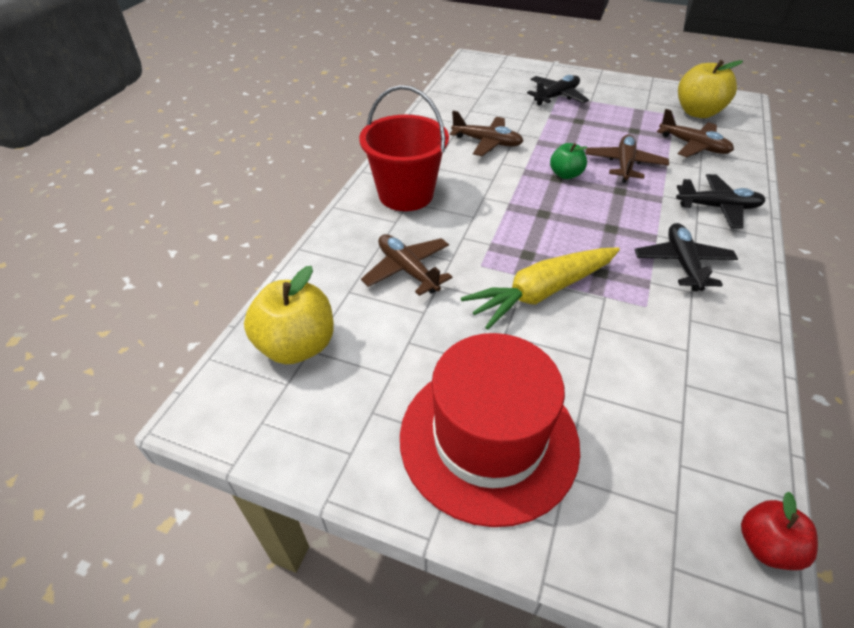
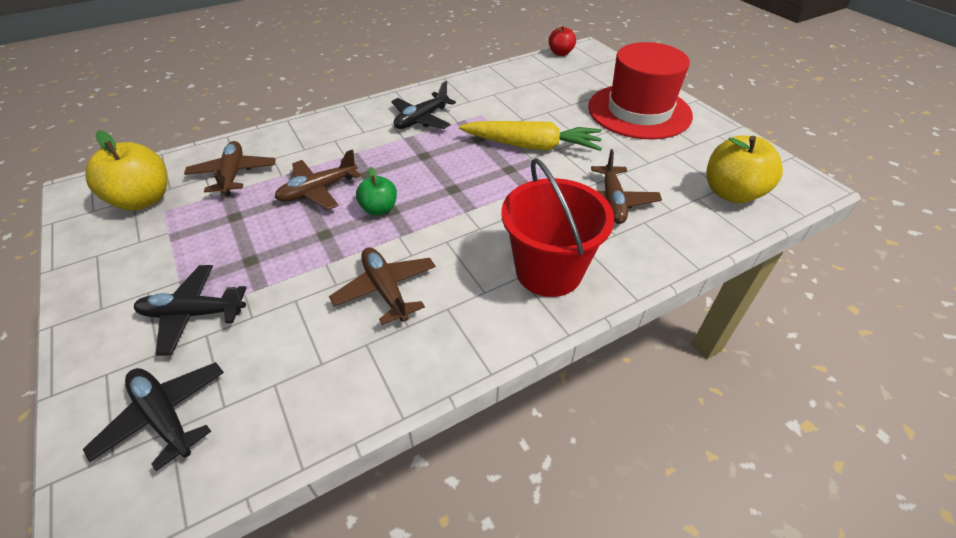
camera: 140 degrees left, 0 degrees up
(717, 207) = (332, 131): black plane -> black plane (165, 417)

